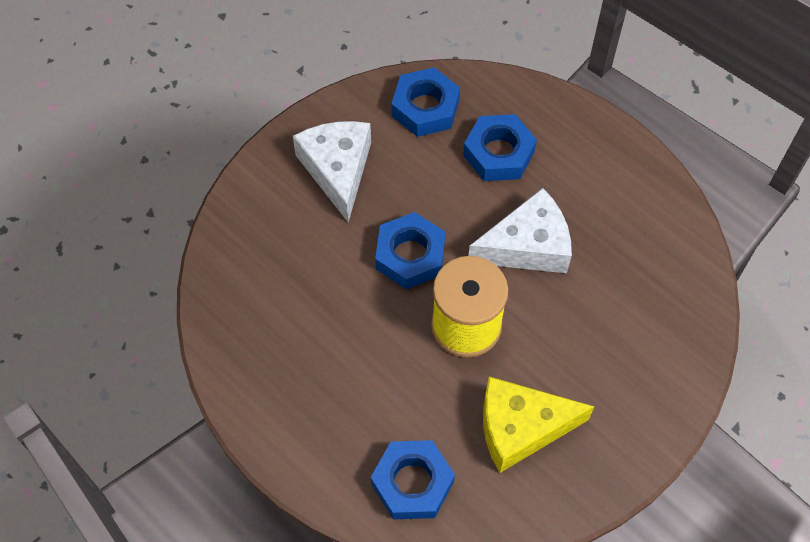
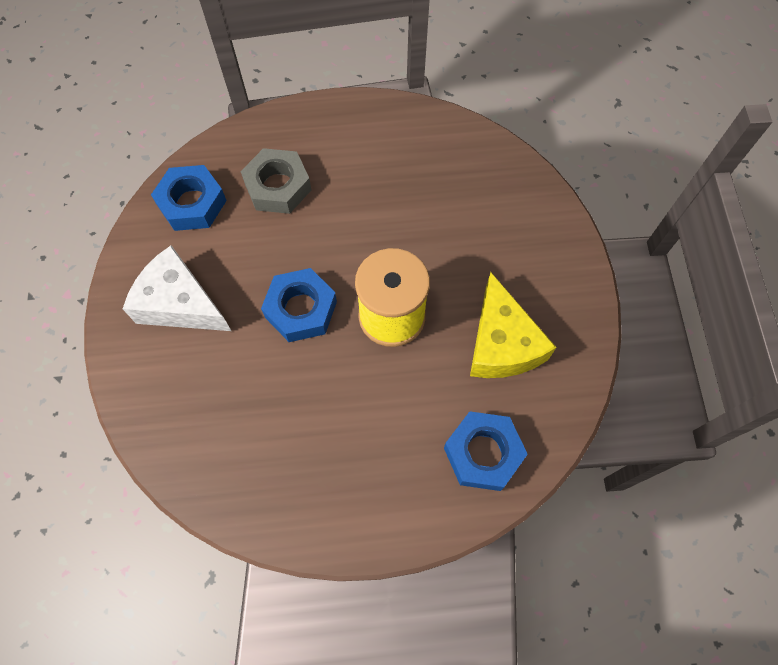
camera: 50 degrees left, 5 degrees up
(498, 153) = (278, 186): blue nut -> grey nut
(521, 428) = (502, 343): yellow cheese -> yellow cheese turned 45 degrees counterclockwise
(527, 246) = (367, 227): white cheese -> none

